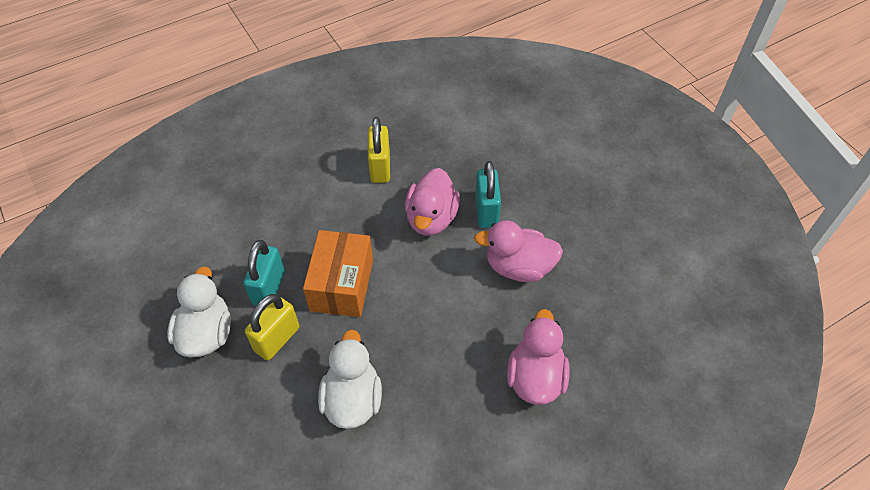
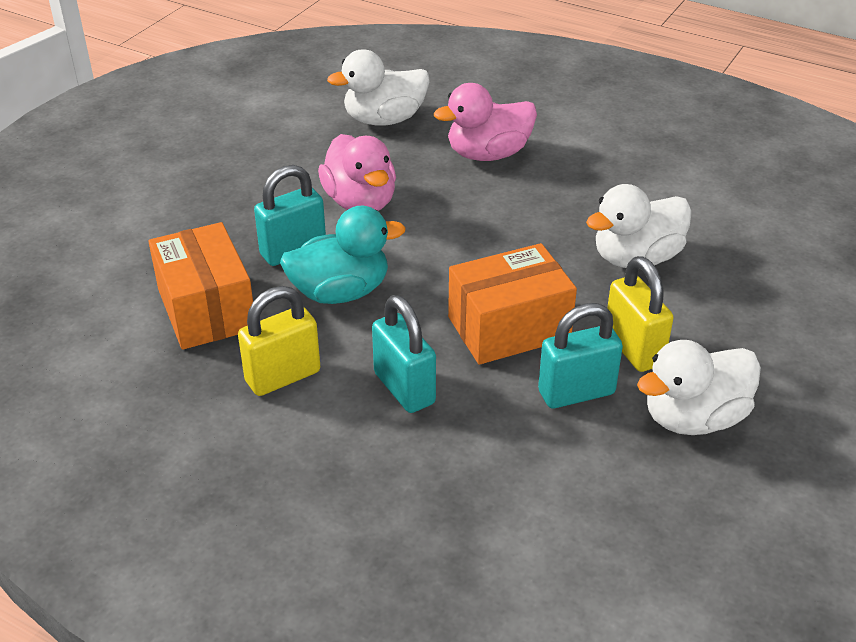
camera: 120 degrees left, 15 degrees down
(277, 339) = (633, 349): yellow padlock -> yellow padlock turned 60 degrees clockwise
(333, 213) = (404, 388): none -> turquoise padlock
(431, 218) = (340, 292): pink duck -> turquoise duck
(457, 154) = (206, 309): none -> orange box
(624, 330) = (384, 120): none -> white duck

